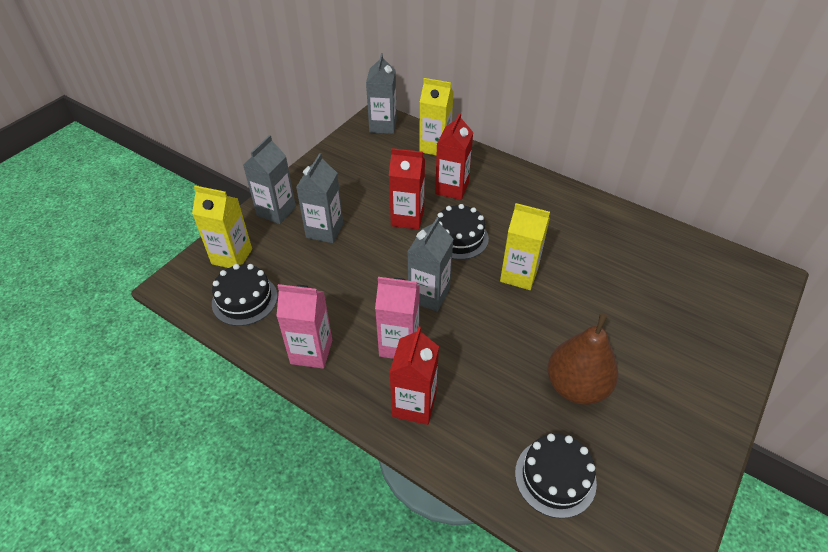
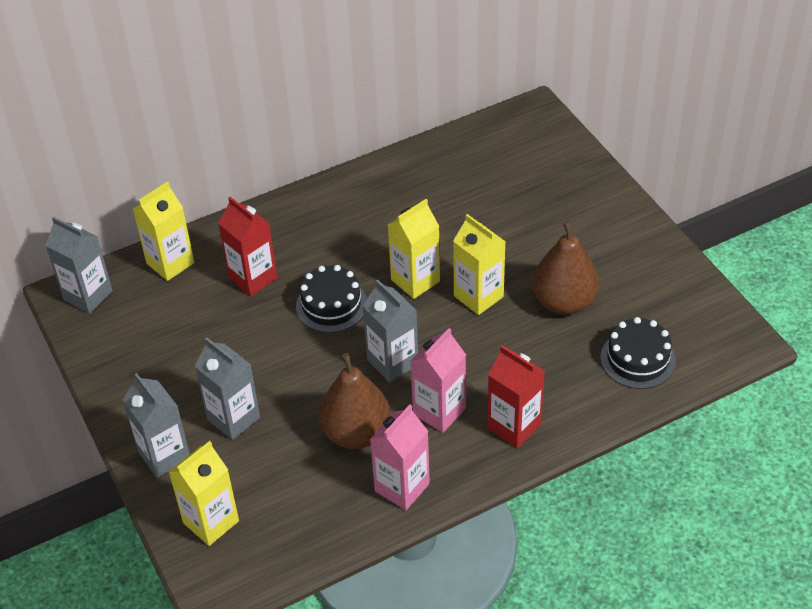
camera: 60 degrees left, 0 degrees up
(244, 299) = (289, 527): black cake -> none
(348, 302) = (356, 433): none -> brown pear
(407, 218) = (270, 336): red carton -> none
(534, 322) = (478, 296): none -> yellow carton

